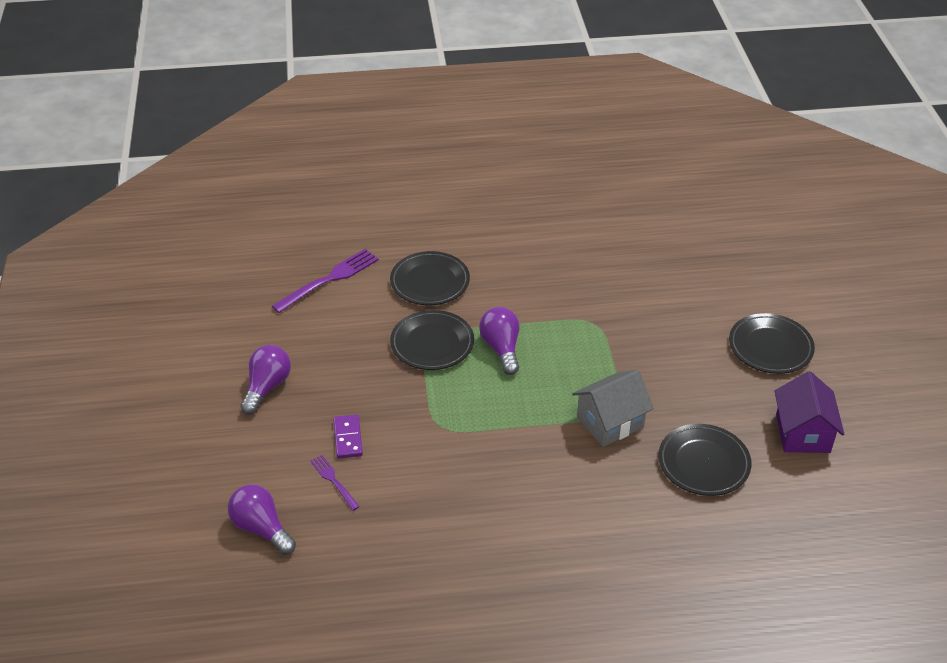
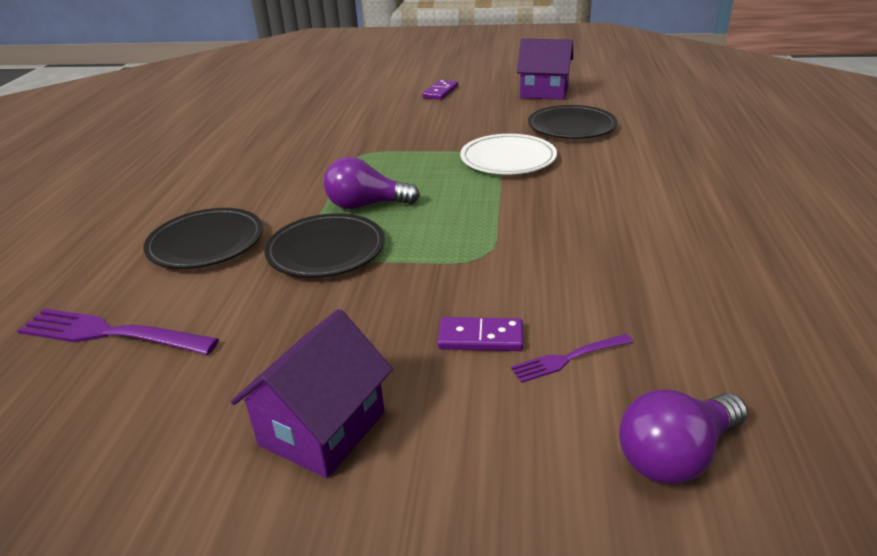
camera: 75 degrees left, 10 degrees down
(267, 387) = (322, 428): purple light bulb -> purple house
(329, 279) = (111, 334): purple fork -> purple fork turned 45 degrees counterclockwise
(610, 422) = (508, 159): grey house -> white plate
(770, 347) = (440, 92): black plate -> purple domino

